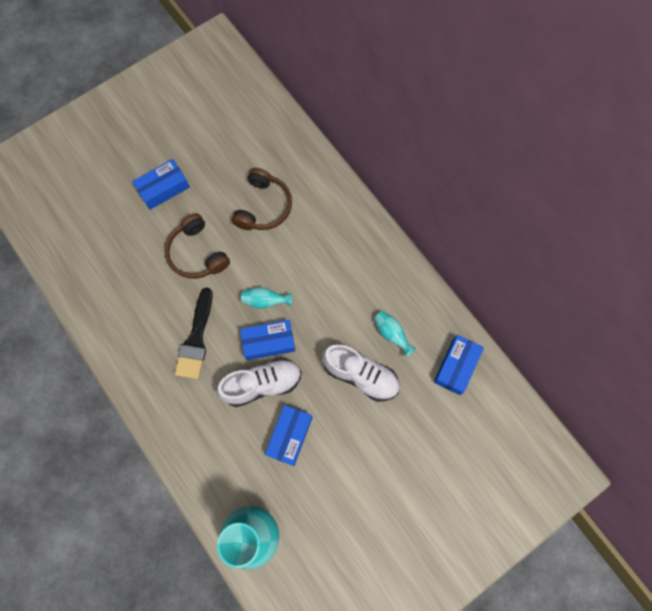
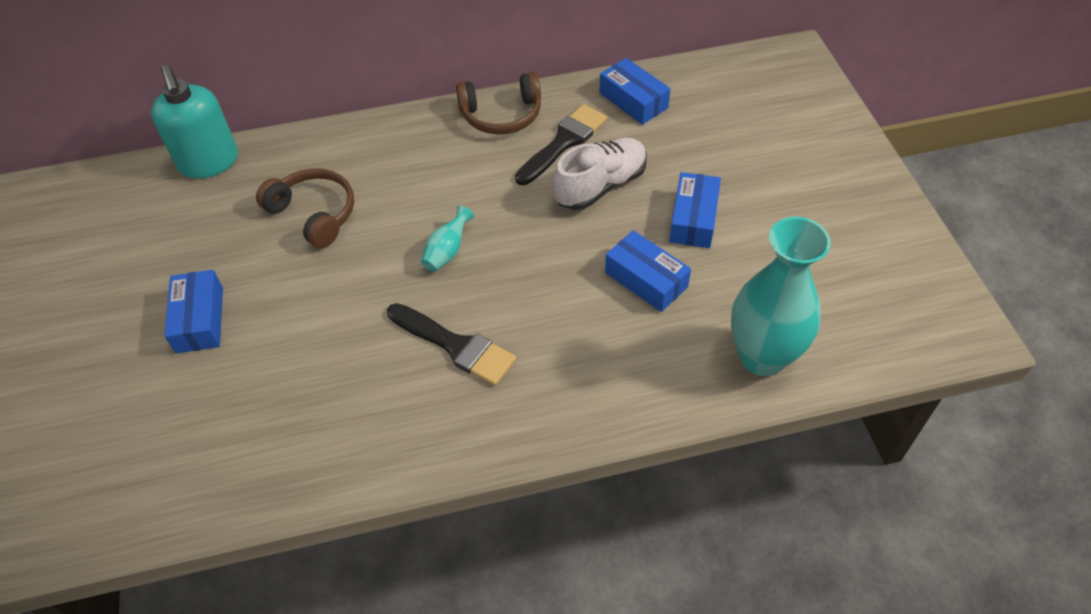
camera: 65 degrees left, 20 degrees down
(197, 253) = (329, 308): brown headphones -> brown headphones (501, 115)
(262, 384) = (561, 288): white shoe -> none
(268, 342) = (507, 264): blue box -> blue box (693, 219)
(280, 122) = (209, 162): none -> turquoise soap dispenser
(391, 334) = (564, 142): turquoise vase -> black brush

